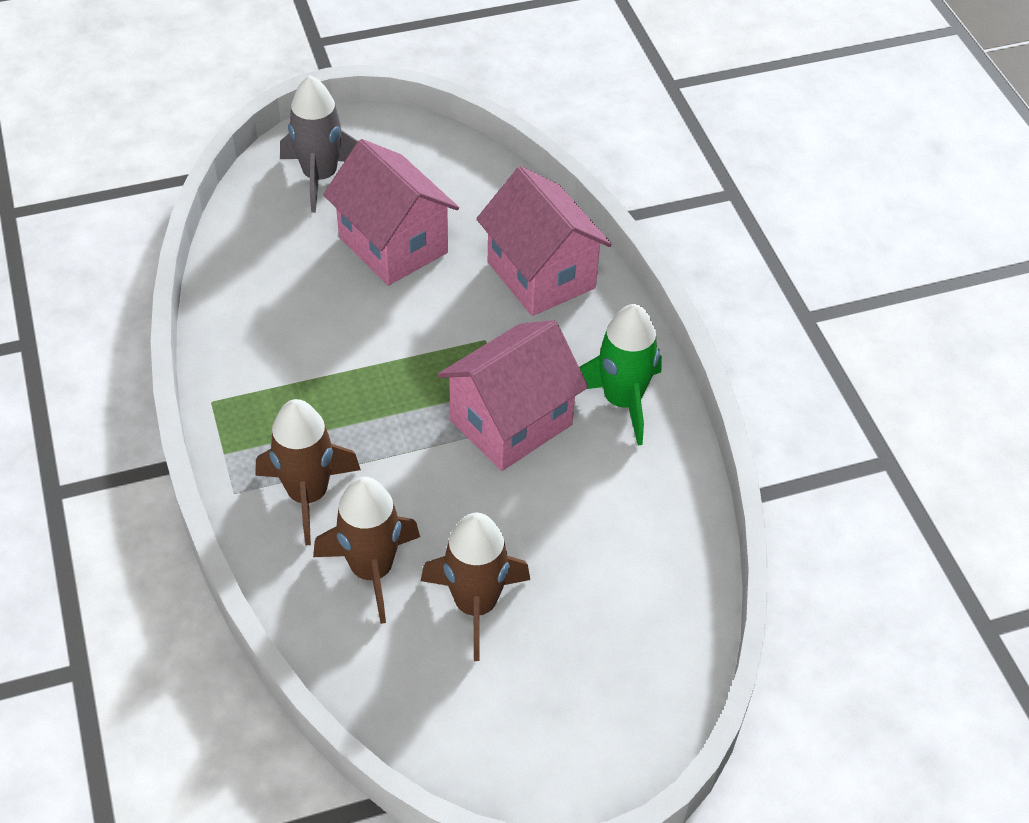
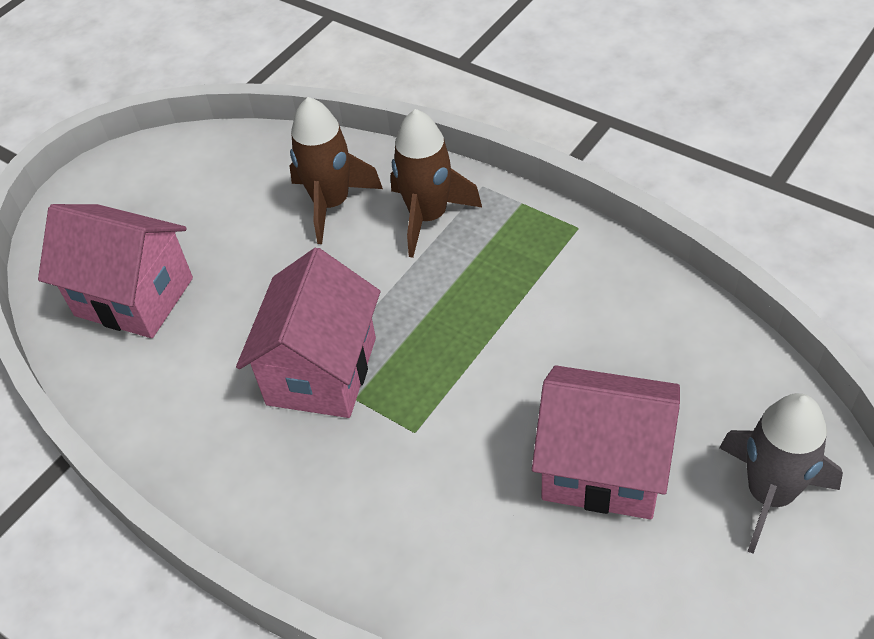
camera: 150 degrees right, 0 degrees up
(475, 605) = (237, 230): brown rocket -> none
(541, 275) = (423, 545): pink house -> pink house (134, 297)
(622, 401) = (235, 459): green rocket -> none

